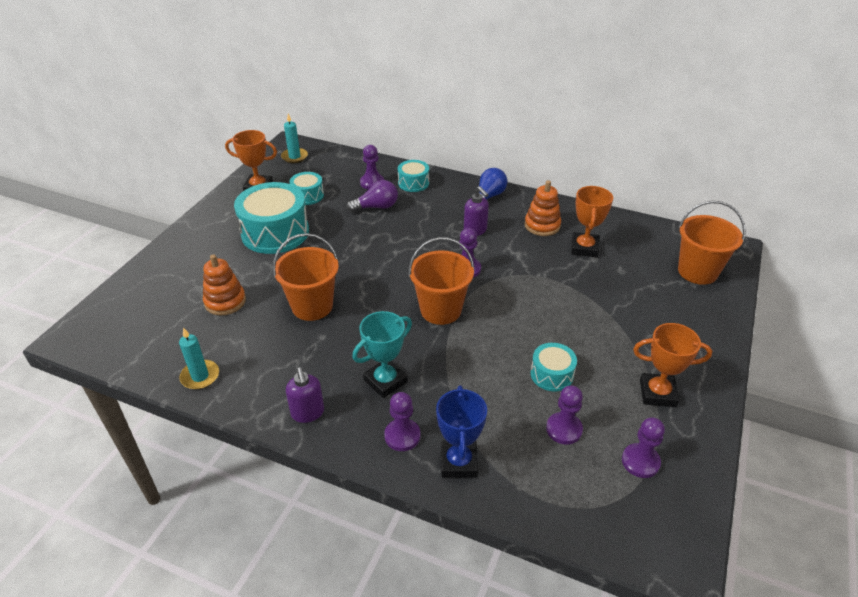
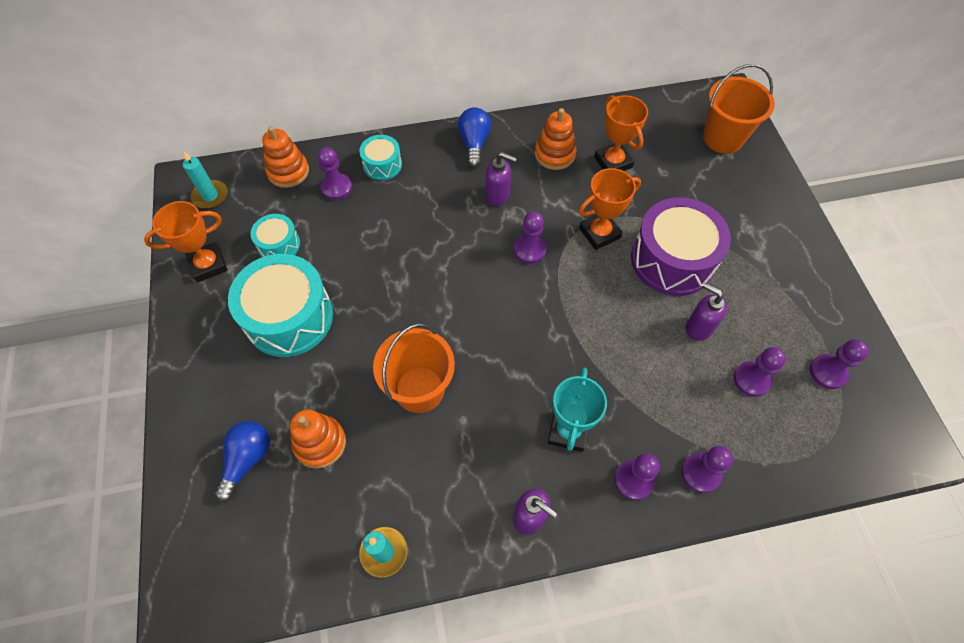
camera: 35 degrees left, 20 degrees up
(178, 288) = (247, 459): none -> blue light bulb
(351, 163) = (288, 172): none -> orange stacking toy
(376, 207) = (371, 219): purple light bulb -> none
(440, 310) = (547, 315): orange bucket -> none
(458, 462) = (700, 473): blue trophy -> purple pawn
(551, 374) = (698, 327): turquoise drum -> purple soap dispenser
(573, 324) = (672, 260): none -> purple drum
(657, 393) = (789, 293): orange trophy -> orange trophy (599, 233)

